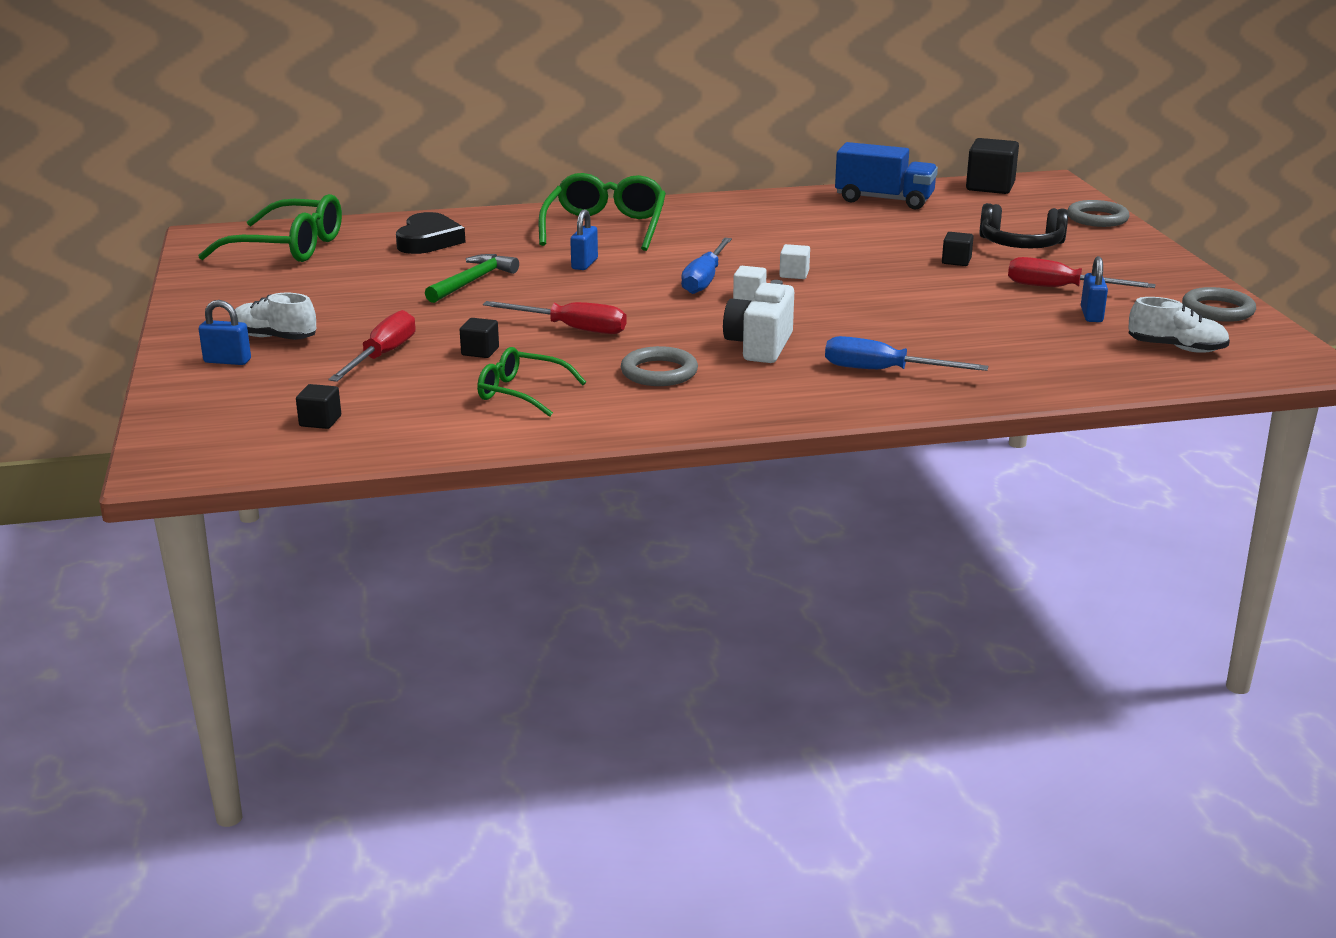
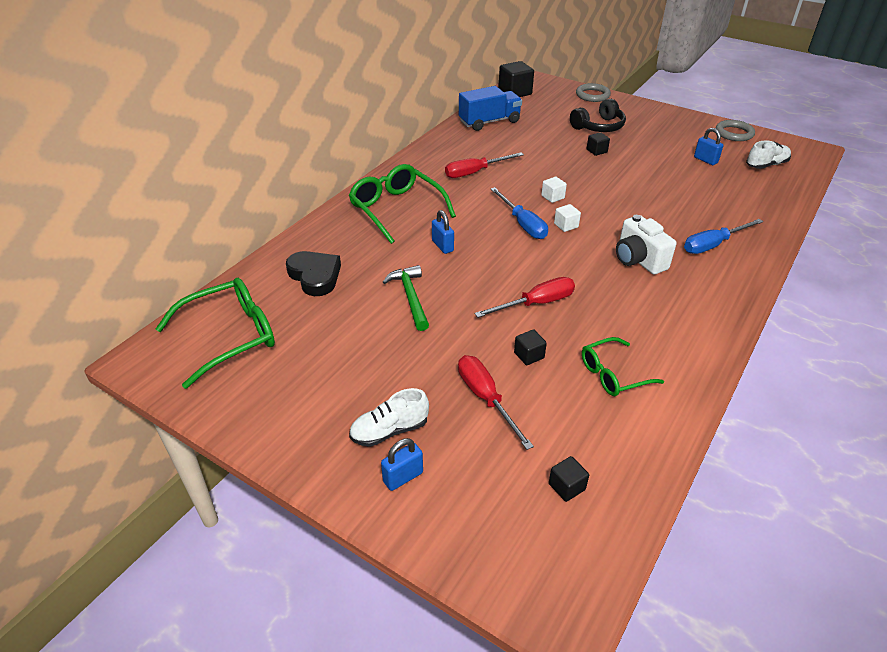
camera: 45 degrees left, 15 degrees up
(659, 372) = (638, 310): grey ring -> none
(1060, 288) = (665, 149): red screwdriver -> red screwdriver (475, 172)

